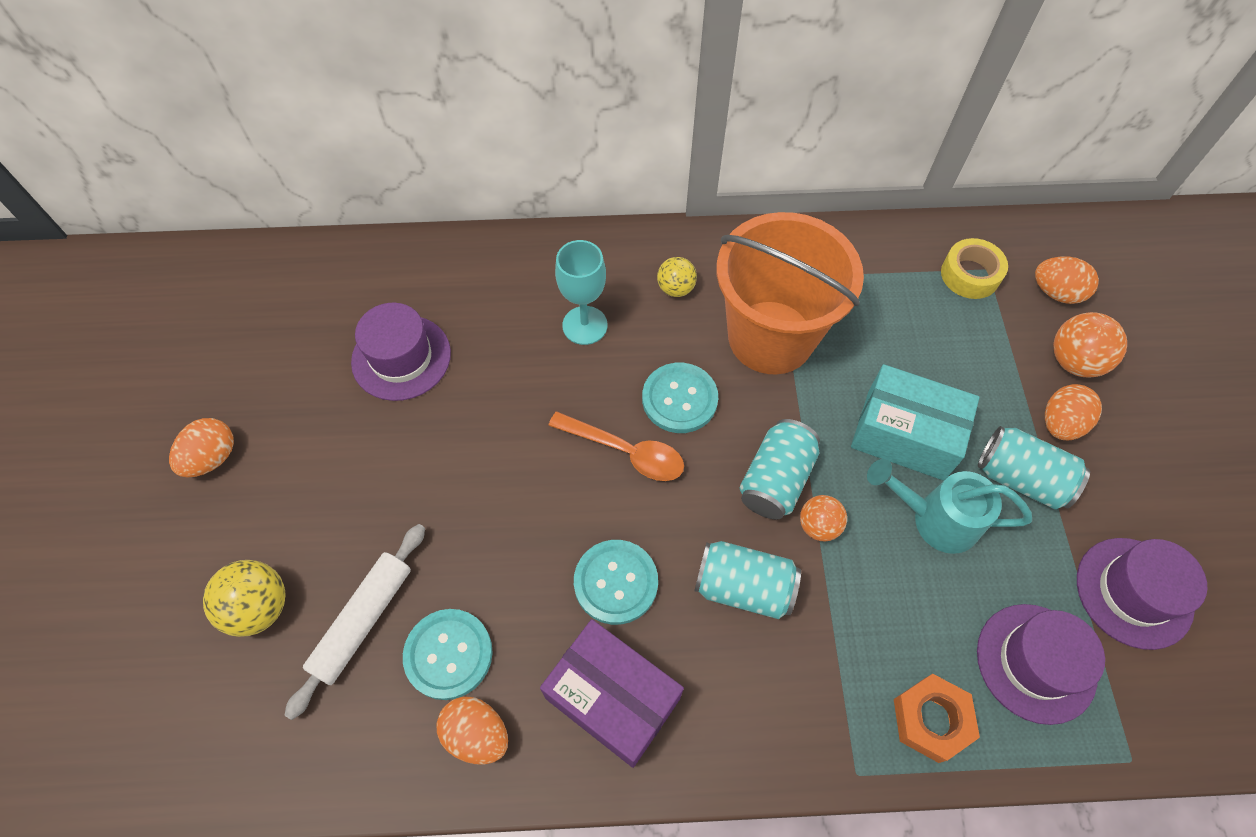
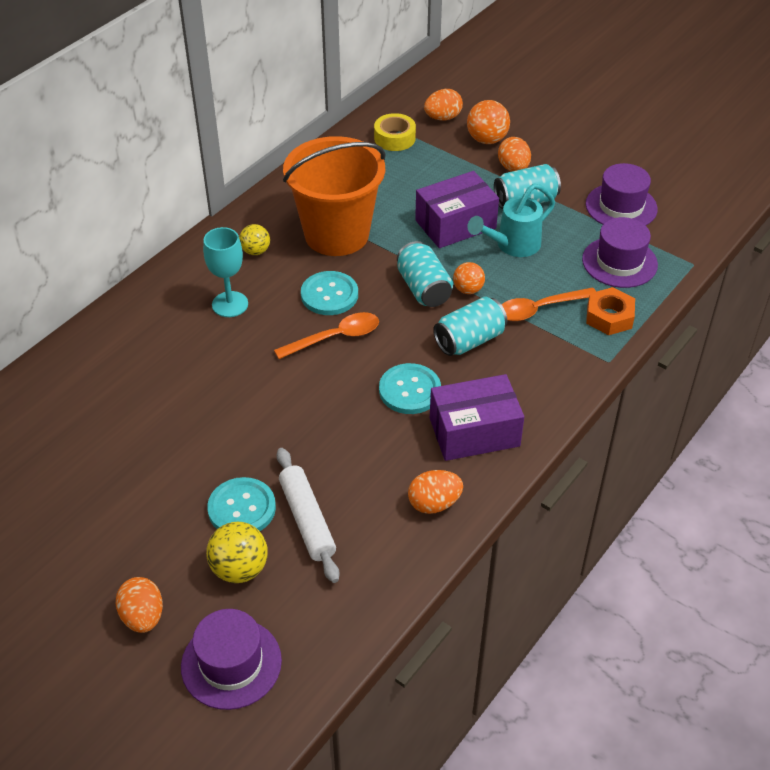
camera: 50 degrees left, 15 degrees down
(212, 458) = (97, 540): orange egg -> orange egg (143, 617)
(401, 357) = (143, 401): purple hat -> purple hat (231, 663)
(448, 654) = (373, 490): turquoise button -> turquoise button (242, 508)
(864, 627) = (539, 309): none -> orange spoon
(905, 435) = (455, 224): turquoise box -> purple box

